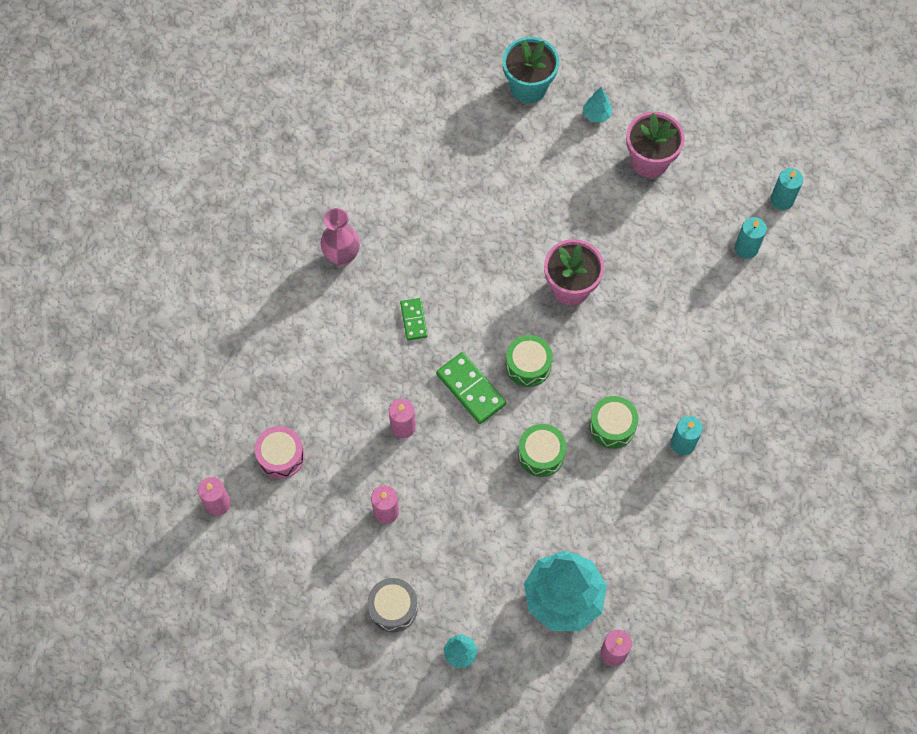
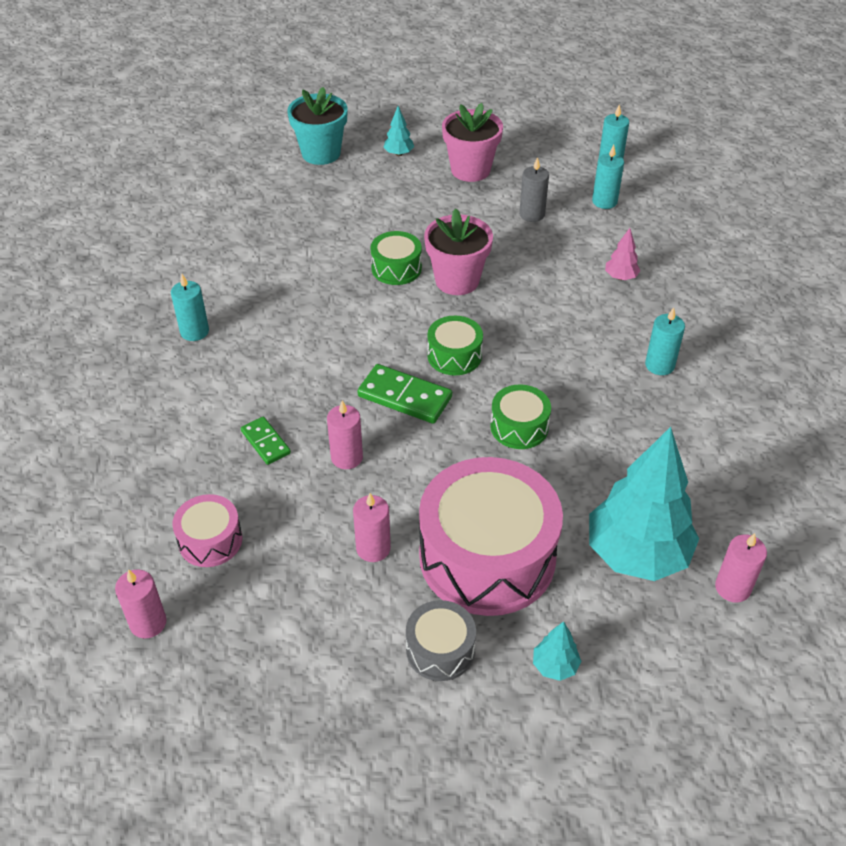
camera: 25 degrees left, 20 degrees down
(342, 256) = (194, 331): pink vase -> turquoise candle
(414, 320) = (305, 359): green domino -> green domino (266, 442)
(459, 553) = (487, 556): none -> pink drum
(612, 426) = (577, 376): green drum -> green drum (396, 268)
(673, 238) = (532, 214): none -> grey candle
(707, 340) = (620, 277): none -> pink tree

